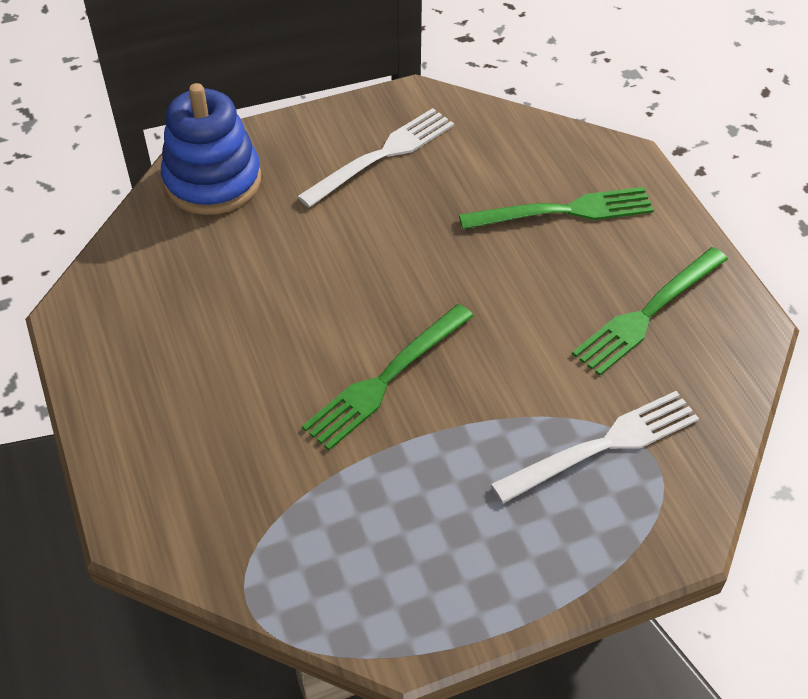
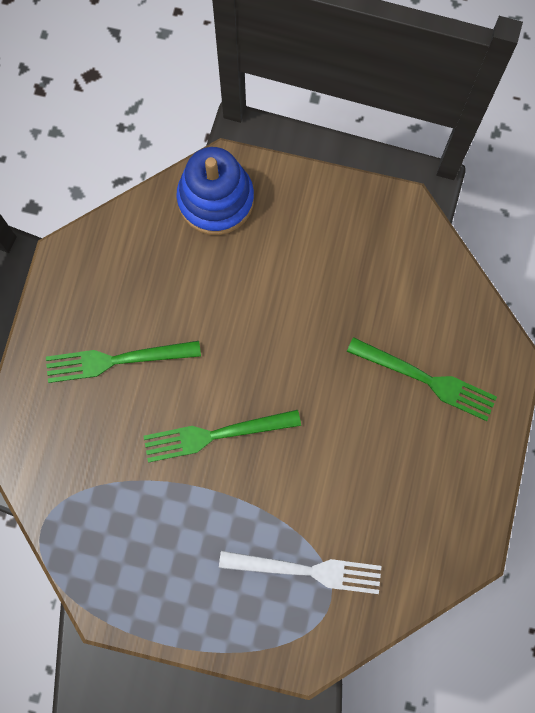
camera: 35 degrees right, 25 degrees up
(383, 154) = (343, 249): white fork -> none
(647, 314) = (412, 498): green fork -> green fork (115, 360)

